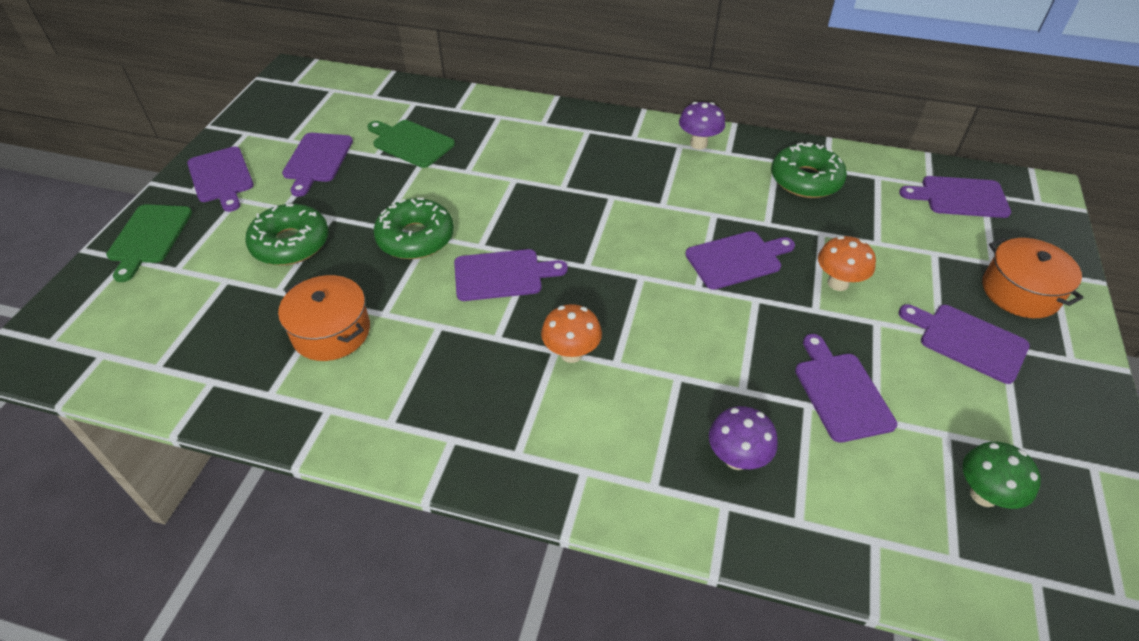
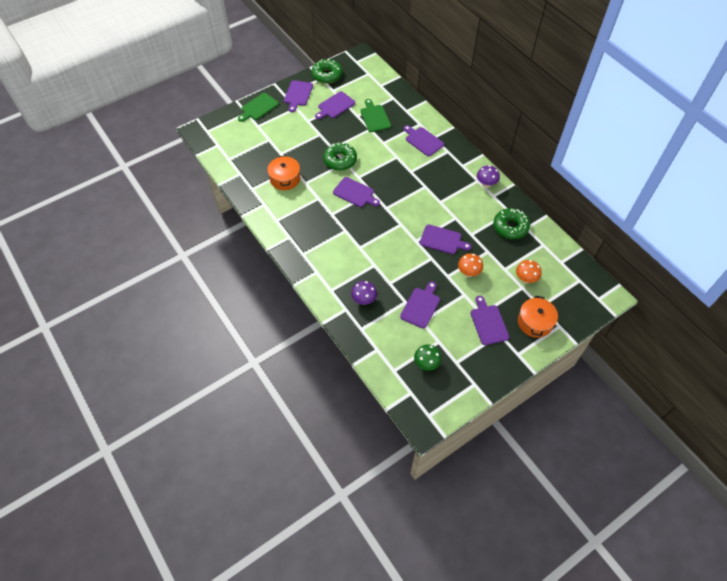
camera: 40 degrees right, 10 degrees up
(290, 243) = (299, 137): green donut -> green donut (327, 75)
(571, 353) = (349, 235): orange mushroom -> orange mushroom (525, 279)
(960, 197) = (566, 275): purple cutting board -> purple cutting board (423, 141)

